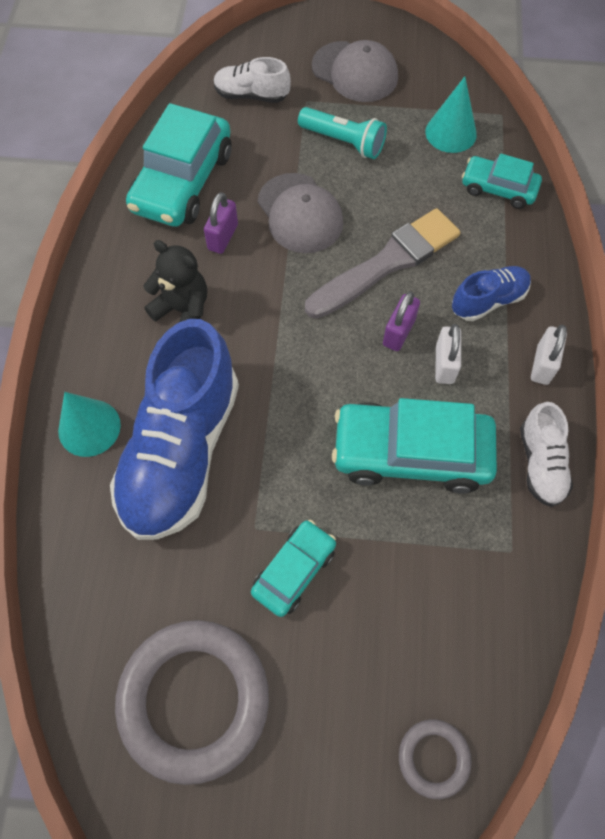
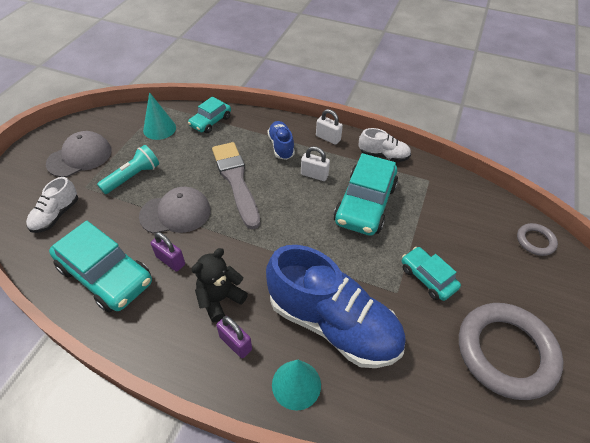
camera: 75 degrees left, 15 degrees down
(398, 332) = (286, 188): purple padlock -> purple padlock (235, 343)

